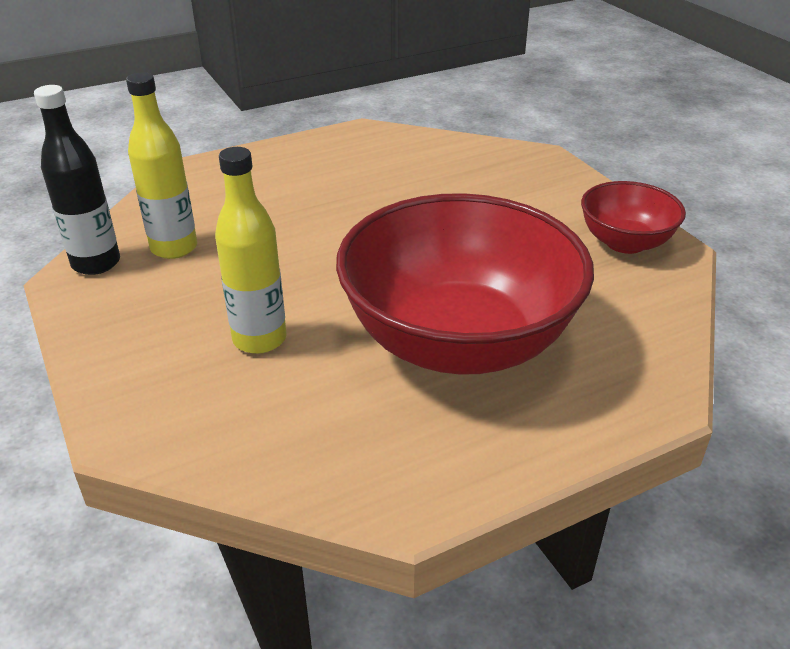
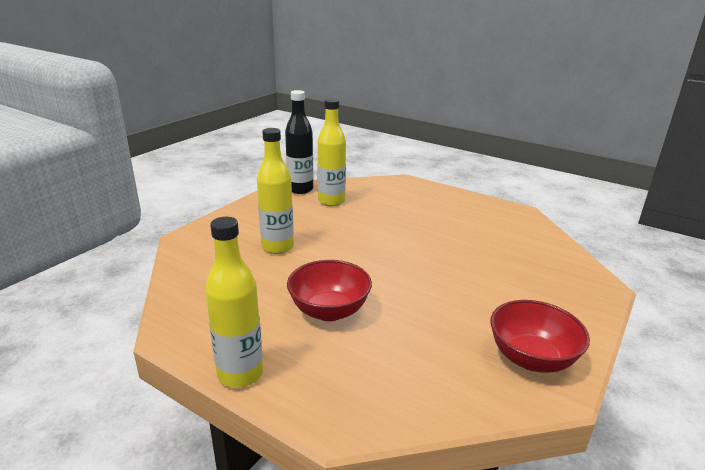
camera: 60 degrees right, 10 degrees down
(458, 341) = (329, 311): red bowl -> red bowl, size x0.49
(540, 454) = (240, 374): none -> yellow bottle

